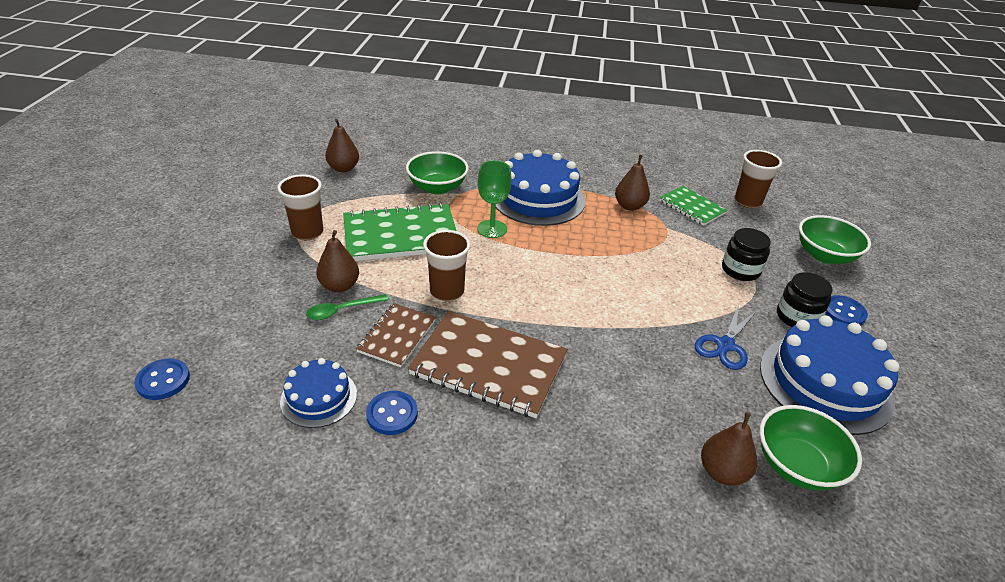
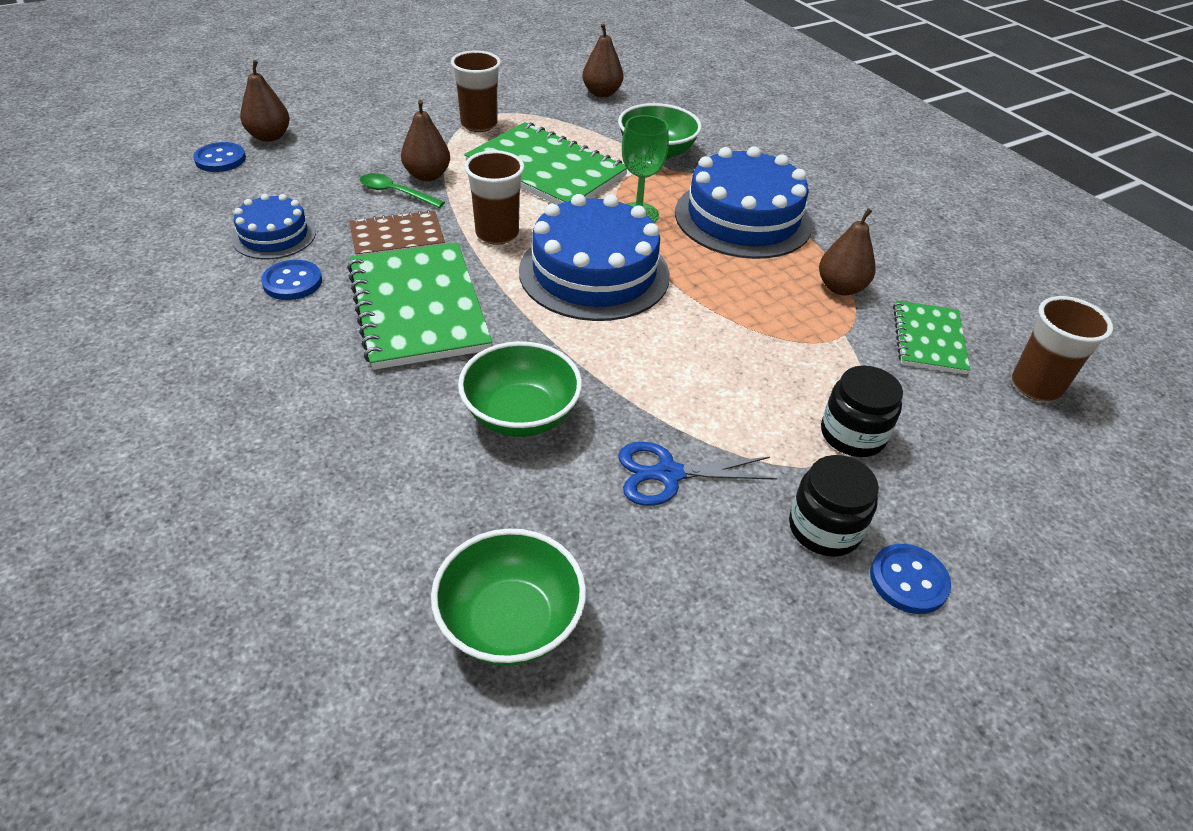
camera: 50 degrees right, 5 degrees up
(489, 365) = (418, 307): brown notebook -> green notebook
(722, 472) = (430, 550): brown pear -> brown pear (269, 137)
(824, 255) = (1029, 515): green bowl -> green bowl (521, 415)
(825, 383) = (711, 605): blue cake -> blue cake (594, 273)

